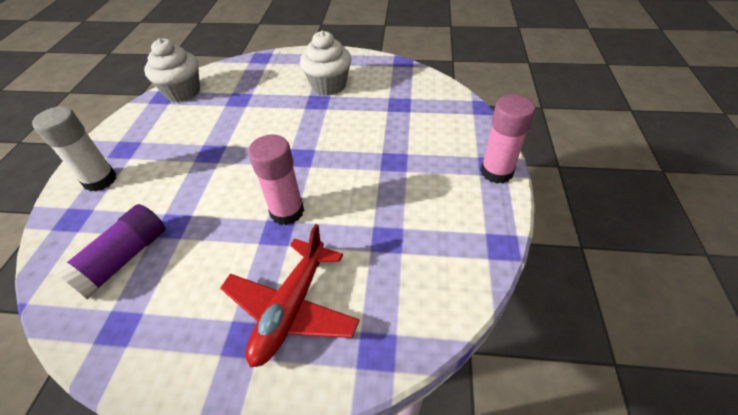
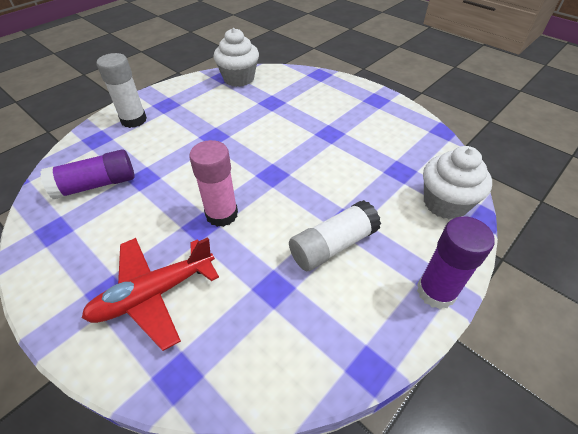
camera: 35 degrees right, 0 degrees up
(328, 85) = (352, 123): white cupcake -> white cupcake (445, 203)
(401, 182) = (333, 245): none -> white glue stick
(496, 172) = (436, 291): pink glue stick -> purple glue stick

